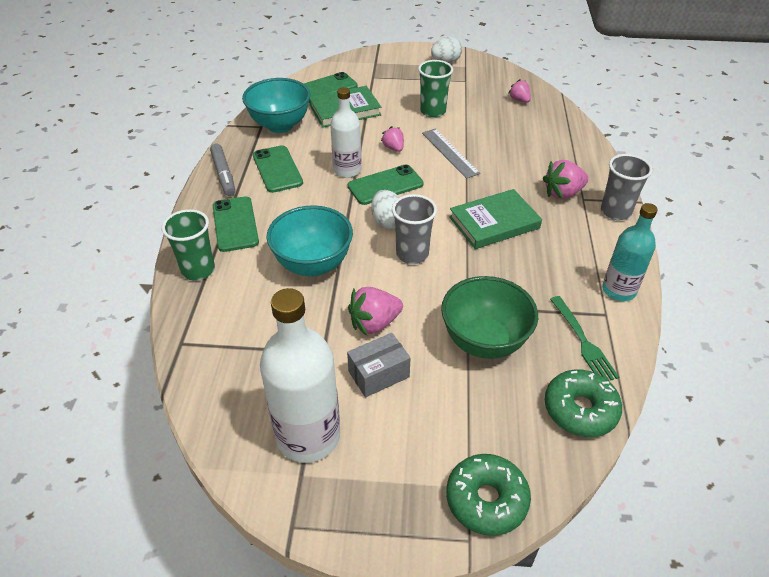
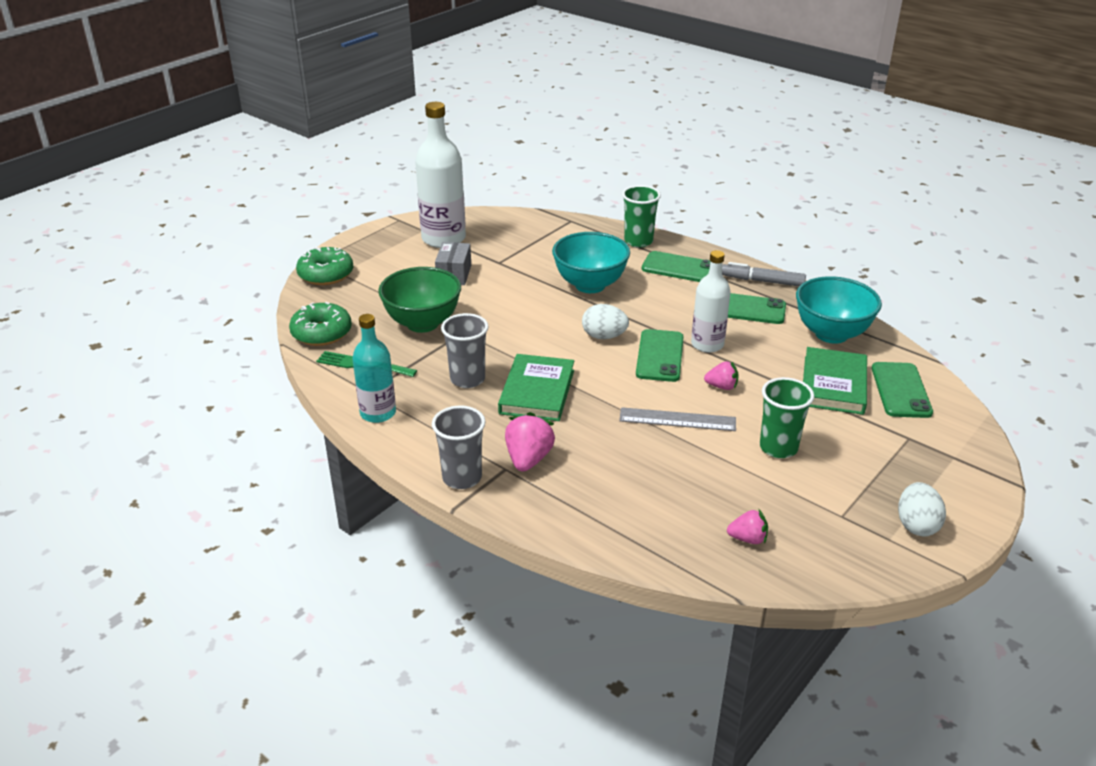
camera: 125 degrees right, 10 degrees down
(374, 323) = (498, 288): pink strawberry -> none
(412, 254) = (548, 332): grey cup -> grey cup (467, 379)

